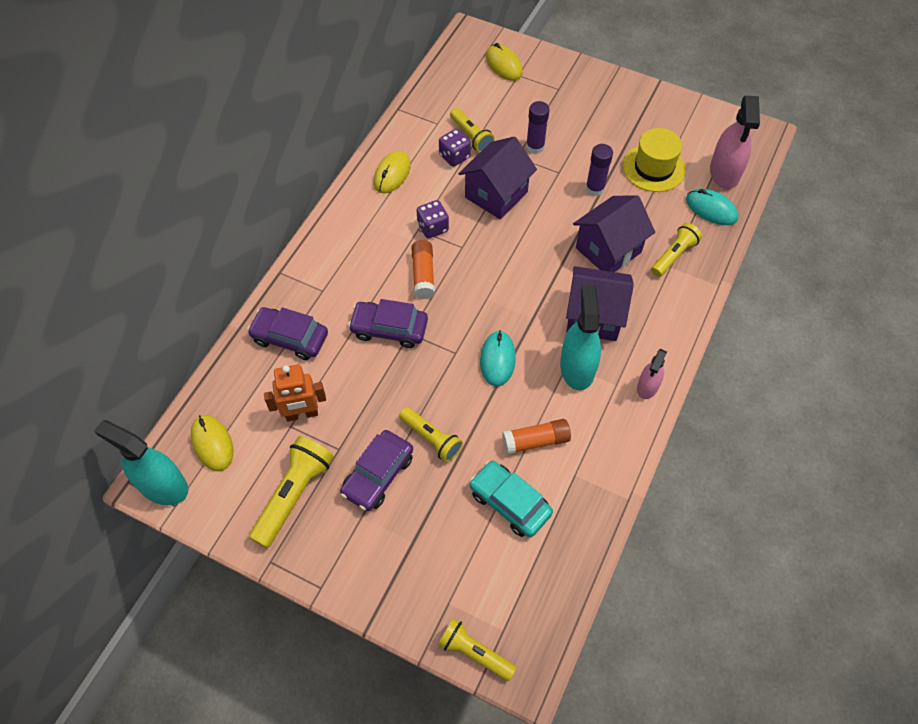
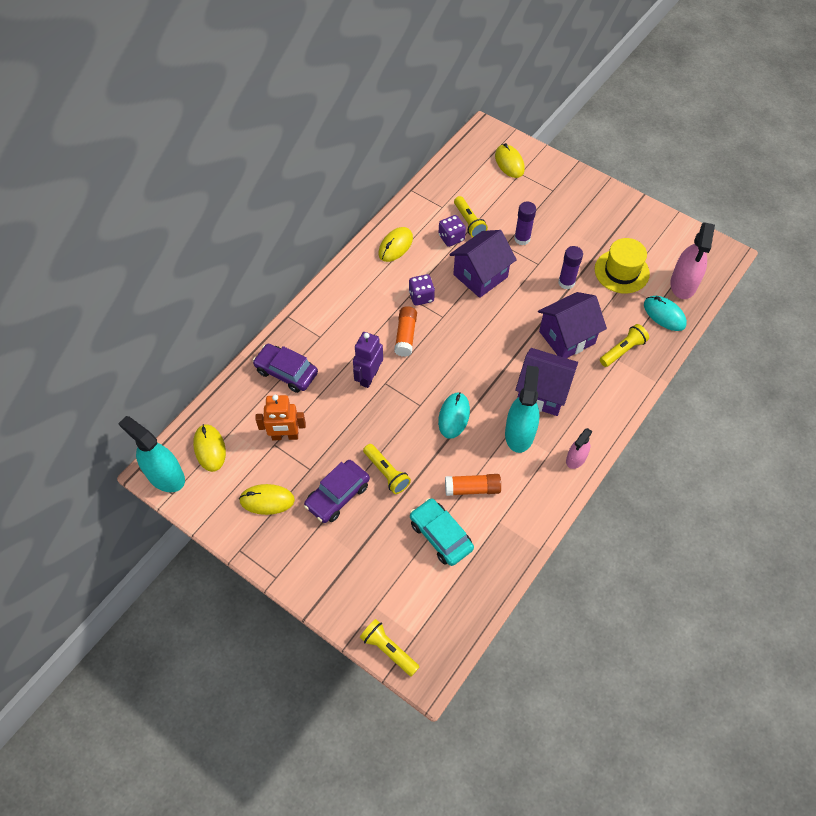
camera: 10 degrees right, 0 degrees up
(293, 495) = (267, 500): yellow flashlight -> yellow mouse
(389, 329) = (369, 377): purple car -> purple robot

